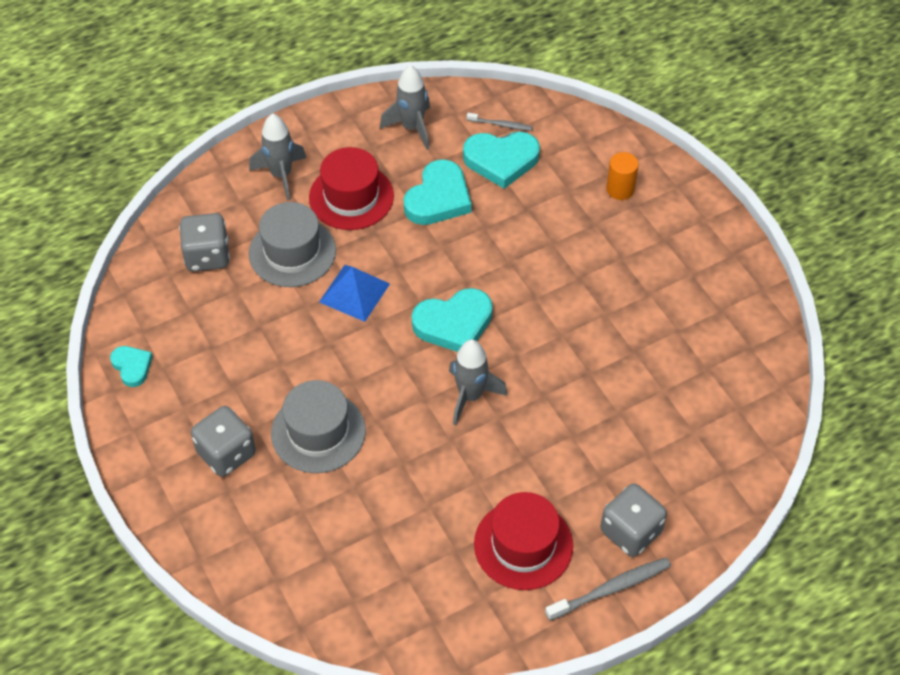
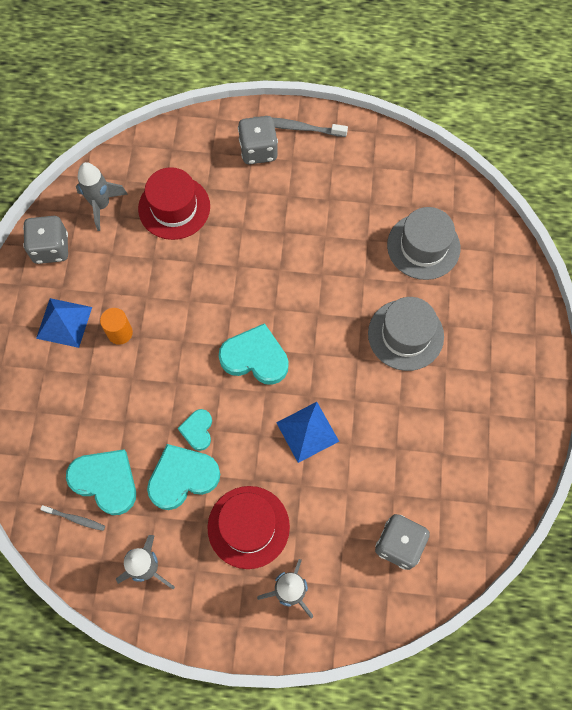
camera: 145 degrees left, 15 degrees up
(132, 367) = (511, 475): turquoise heart -> turquoise heart (197, 430)
(226, 453) = (478, 358): grey dice -> grey dice (51, 248)
(292, 252) = (330, 502): grey hat -> grey hat (423, 246)
(470, 396) = (286, 296): grey rocket -> grey rocket (101, 205)
(501, 125) = (75, 519): grey toothbrush -> grey toothbrush turned 150 degrees clockwise
(523, 545) = (327, 181): red hat -> red hat (174, 207)
(620, 189) = (43, 391): orange cylinder -> orange cylinder (120, 333)
(659, 248) = (64, 322): none -> blue pyramid

